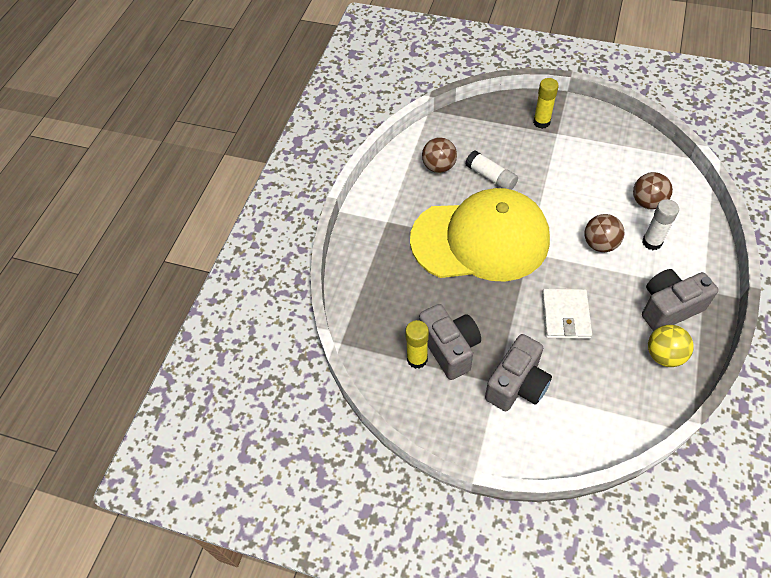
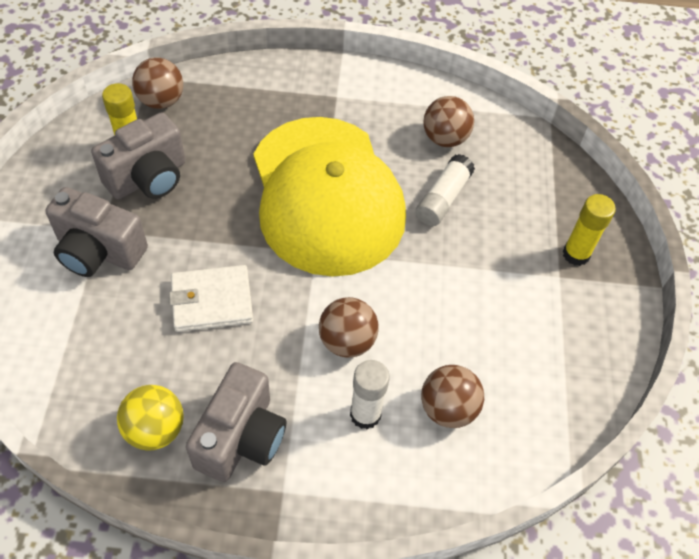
camera: 70 degrees right, 0 degrees up
(369, 335) = (161, 101): none -> brown ball
(669, 308) = (241, 438): grey camera -> grey camera turned 60 degrees clockwise

